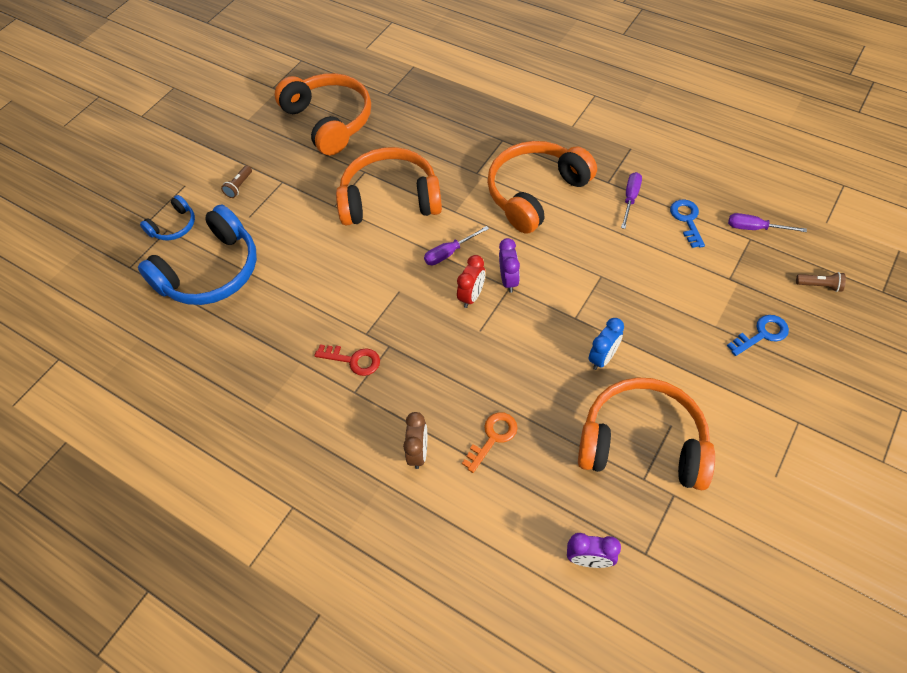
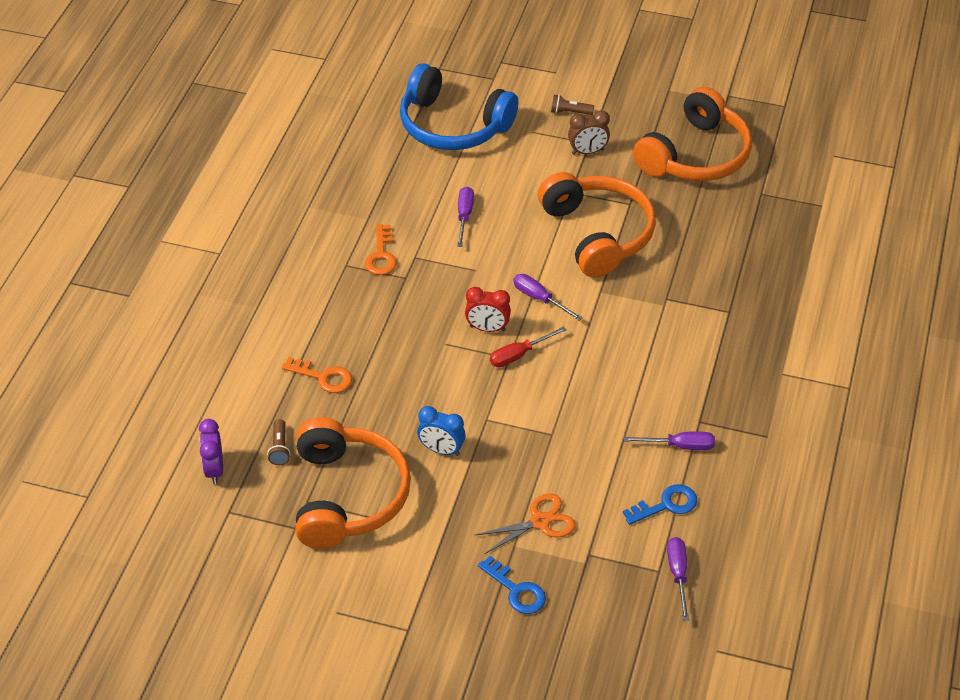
camera: 70 degrees right, 10 degrees down
(174, 226) = (499, 82): blue headphones -> none
(330, 286) = (464, 216): none -> purple screwdriver
(353, 360) = (381, 255): red key -> orange key
(418, 452) = (294, 325): brown clock -> brown clock (588, 152)
(508, 280) = (519, 355): purple clock -> red screwdriver
(535, 193) = (655, 356): orange headphones -> none
(692, 303) = (540, 522): none -> orange scissors
(819, 285) = (608, 645): brown flashlight -> brown flashlight (279, 448)

